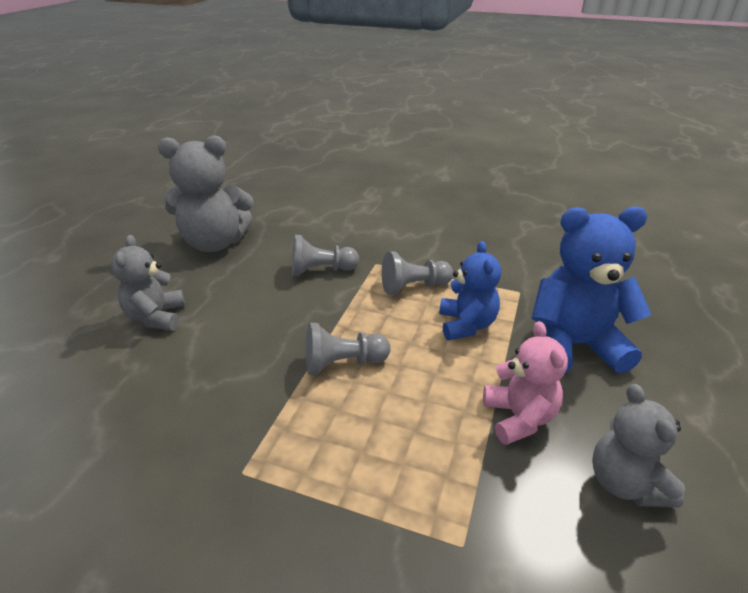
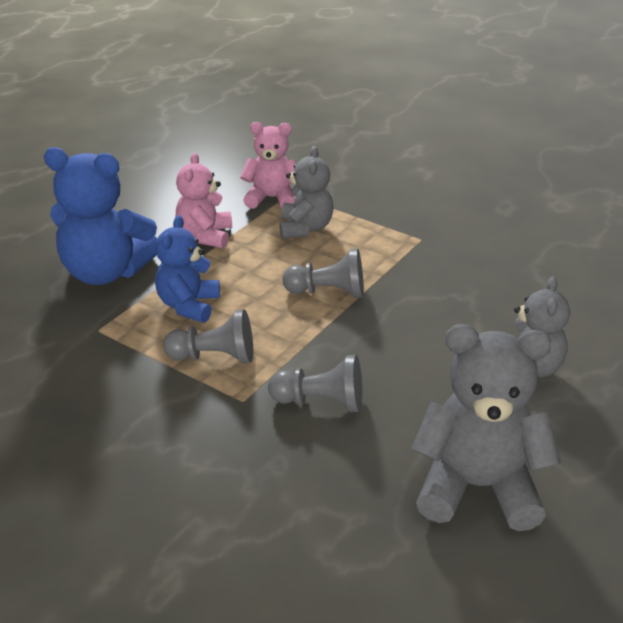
camera: 165 degrees left, 0 degrees up
(484, 523) = (271, 198): none -> pink teddy bear
(625, 483) = (169, 199): grey teddy bear -> grey teddy bear (305, 228)

